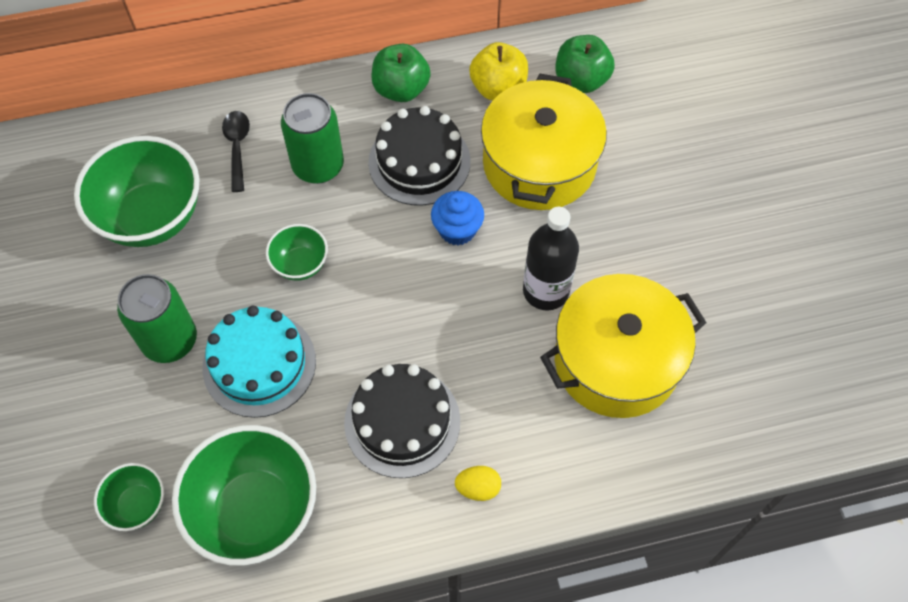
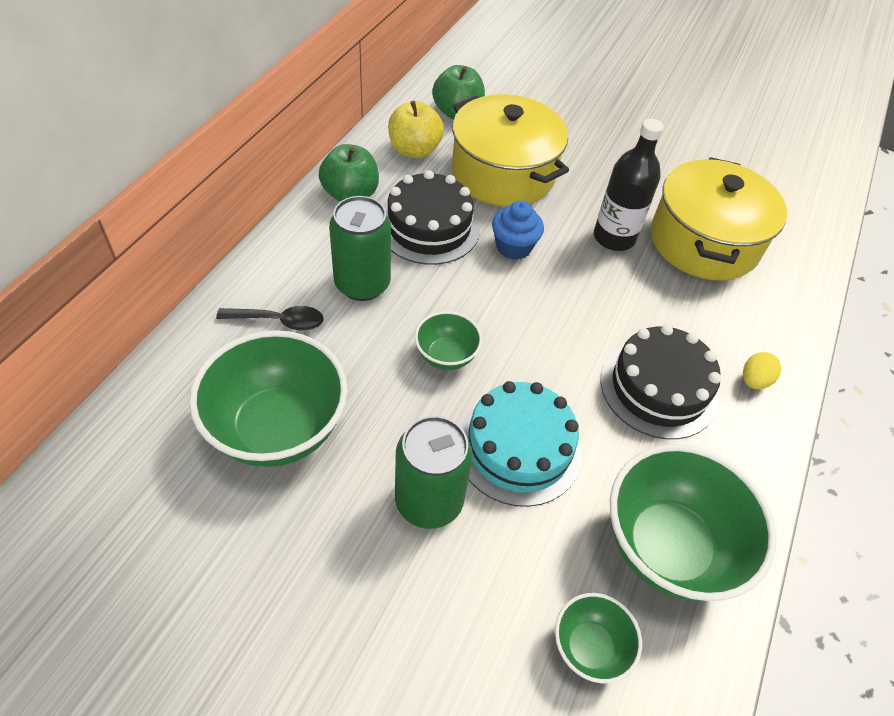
camera: 55 degrees left, 10 degrees down
(237, 147) = (279, 321): black spoon -> black spoon turned 150 degrees clockwise

